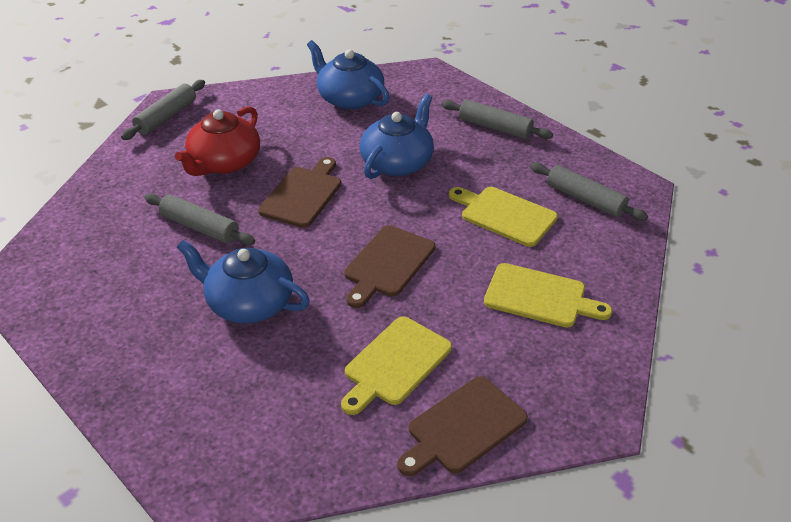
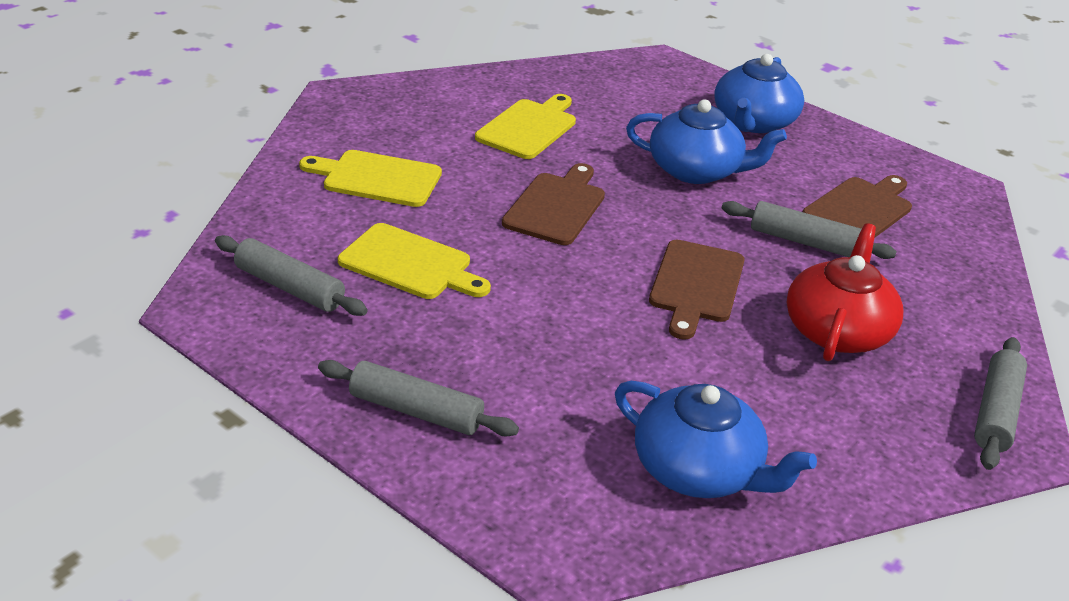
camera: 170 degrees right, 5 degrees down
(397, 162) = (574, 338): blue teapot -> blue teapot (753, 122)
(463, 427) = (461, 91): brown cutting board -> brown cutting board (860, 209)

